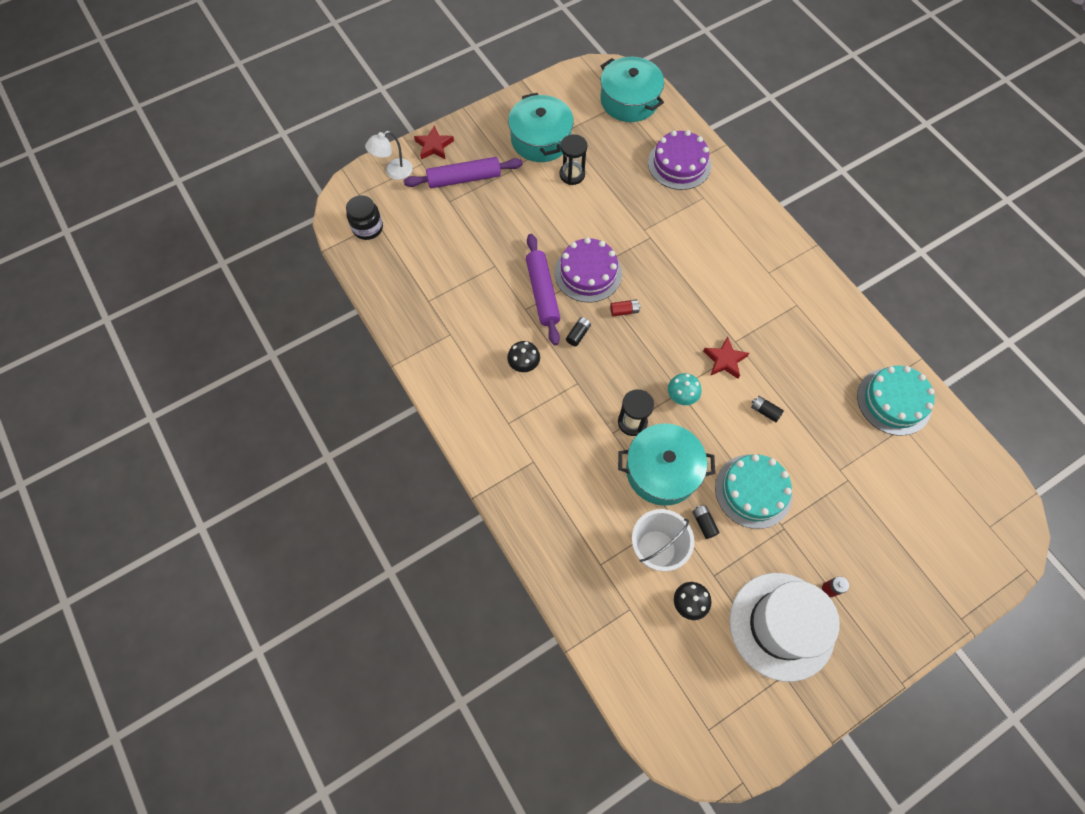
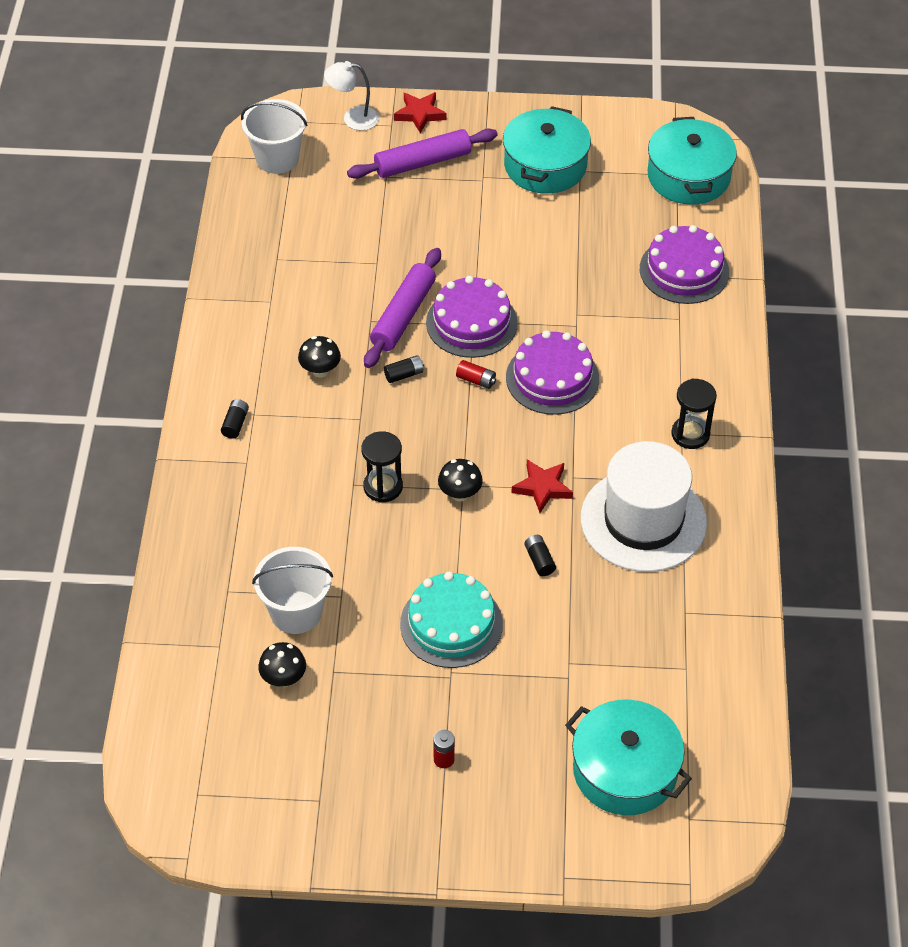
camera: 35 degrees right, 15 degrees down
(368, 228) = (277, 158): black jar -> white bucket
(464, 178) = (422, 162): purple rolling pin -> purple rolling pin turned 45 degrees counterclockwise
(572, 174) = (547, 218): black hourglass -> black hourglass (690, 434)
(662, 470) = (371, 548): turquoise pot -> turquoise pot (625, 770)
(667, 281) = (552, 378): none -> purple cake
(681, 396) = (460, 494): turquoise mushroom -> black mushroom
(704, 523) = (369, 620): black battery -> black battery (235, 424)
(781, 626) = (360, 758): white hat -> white hat (643, 520)
(894, 401) = (701, 637): turquoise cake -> none

